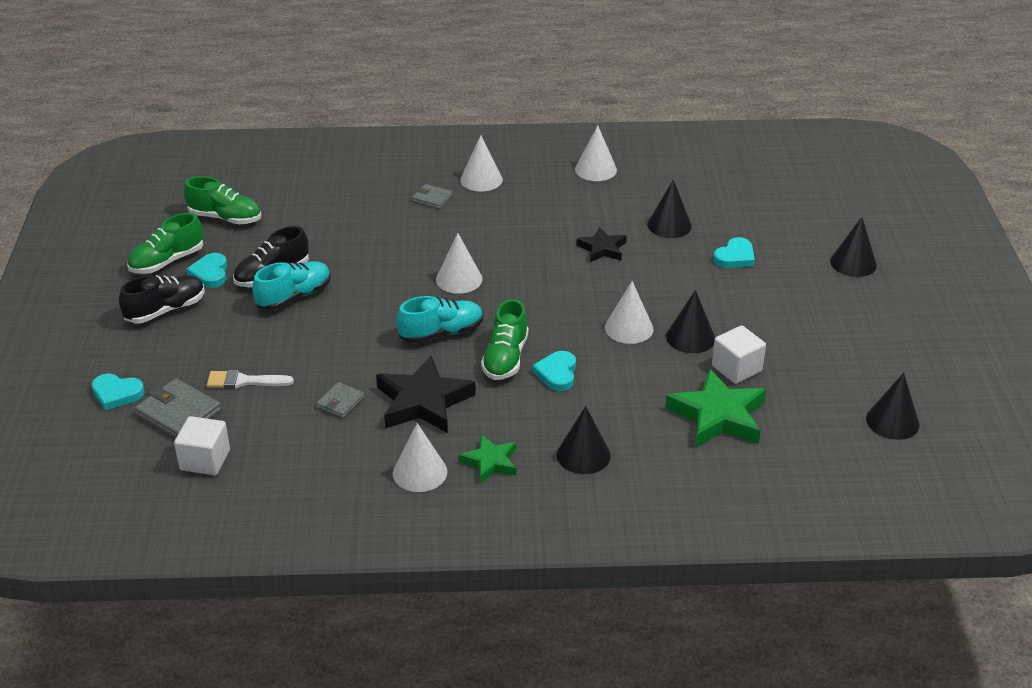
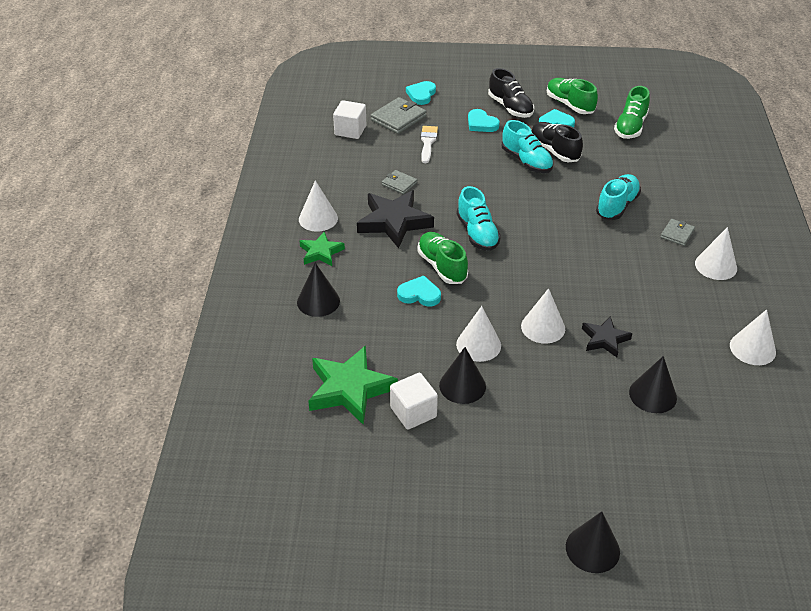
camera: 95 degrees right, 5 degrees up
(384, 233) = (617, 206): none -> turquoise shoe
(459, 279) = (551, 245): white cone -> white cone (543, 327)
(505, 358) = (442, 266): green shoe -> green shoe turned 45 degrees clockwise
(735, 257) = (597, 440): turquoise heart -> turquoise heart (481, 124)
(892, 421) = (320, 520): black cone -> none

